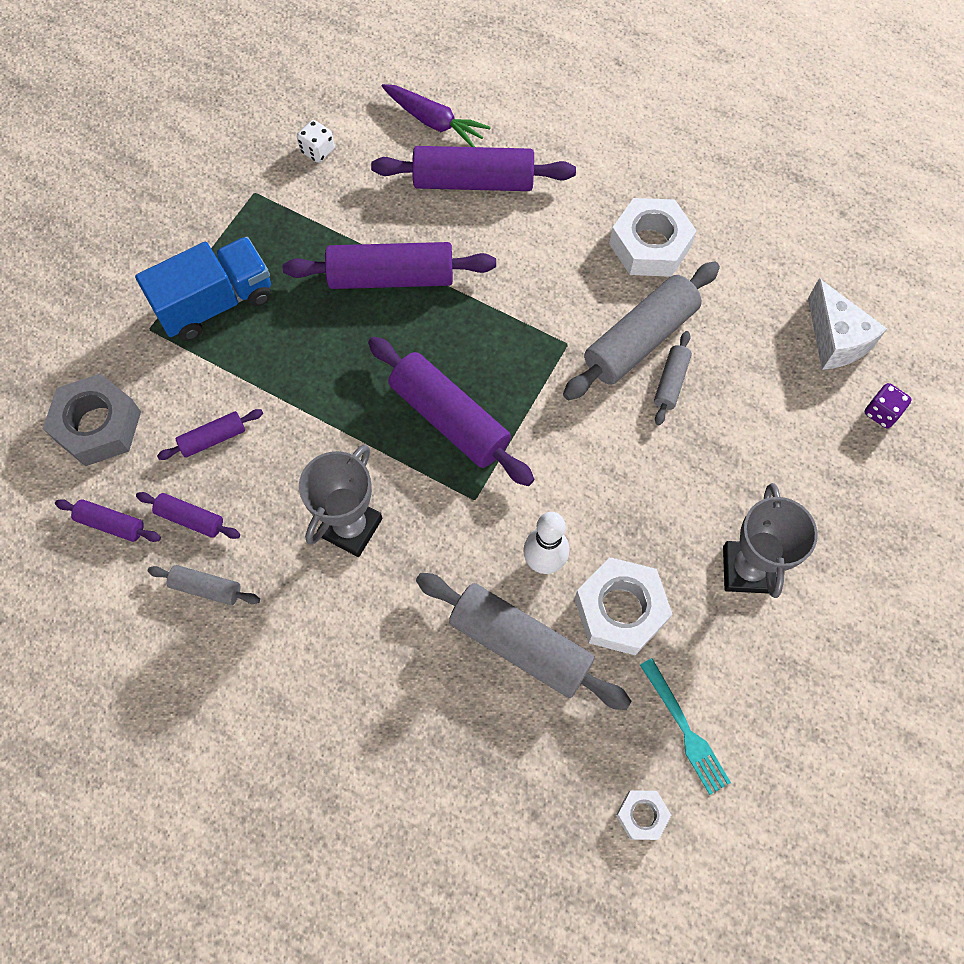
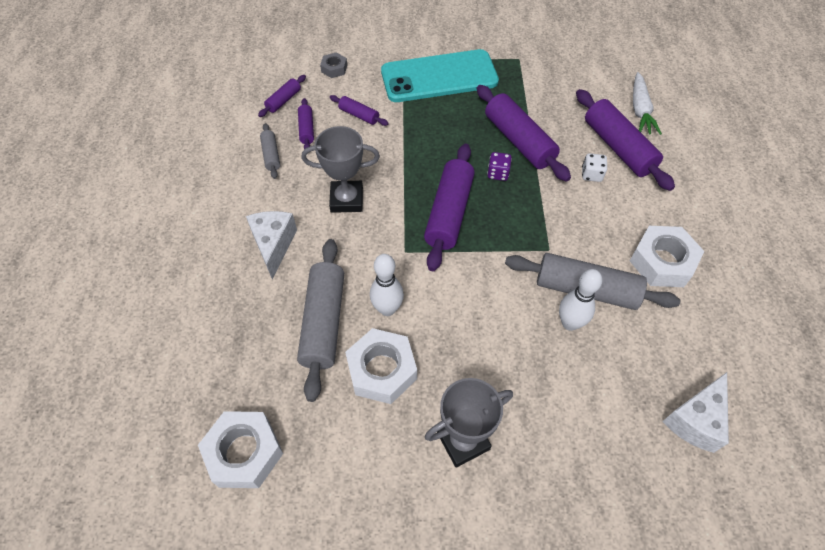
camera: 60 degrees right, 10 degrees down
(98, 426) = (334, 69): grey nut -> grey nut, size x0.52
(111, 524) = (283, 100): purple rolling pin -> purple rolling pin turned 45 degrees clockwise
(216, 303) = (439, 77): blue truck -> turquoise phone
(317, 151) = (569, 70): white dice -> white dice (591, 174)
(366, 653) = (273, 245): none -> white cheese
(434, 121) = (640, 110): purple carrot -> white carrot
(642, 815) = (244, 453): white nut -> white nut, size x1.93
(671, 382) = (570, 323): grey rolling pin -> white bowling pin
(686, 731) = (318, 454): turquoise fork -> none
(881, 412) = (662, 485): purple dice -> purple dice (498, 173)

